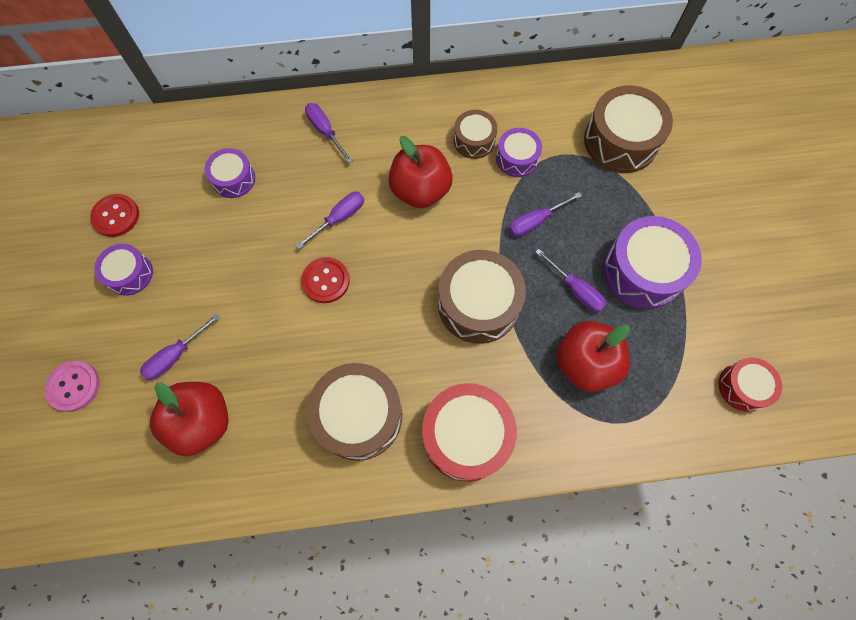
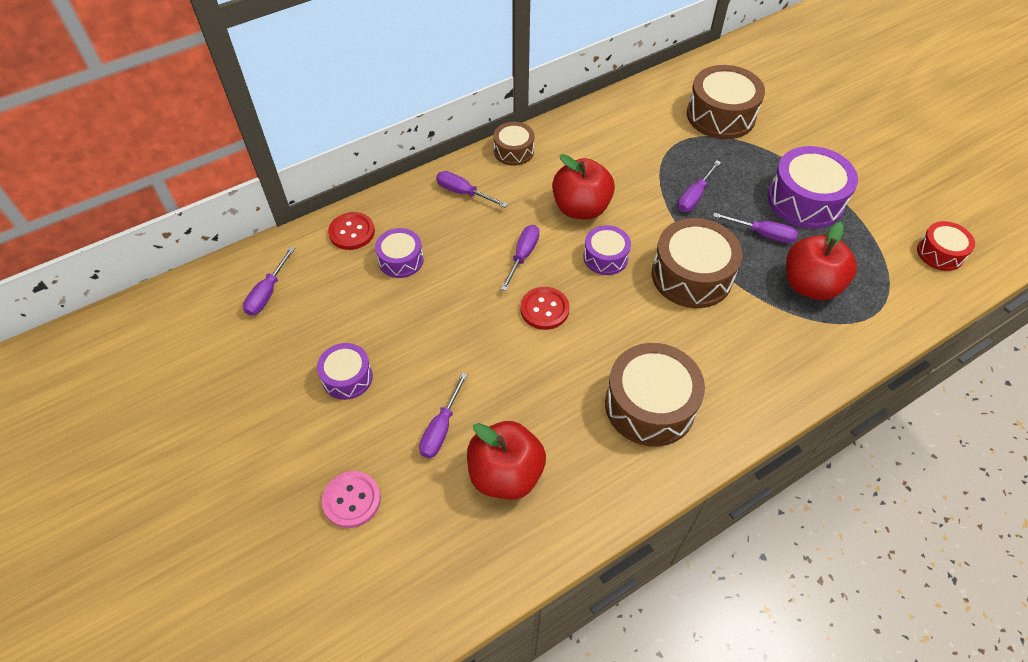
camera: 25 degrees left, 15 degrees down
(111, 166) = (267, 293): none -> purple screwdriver
(116, 216) = (300, 333): red button -> red button (352, 232)
(466, 435) = (753, 381): red drum -> none
(474, 140) = (601, 155): brown drum -> brown drum (513, 151)
(517, 158) = (646, 156): purple drum -> purple drum (605, 257)

